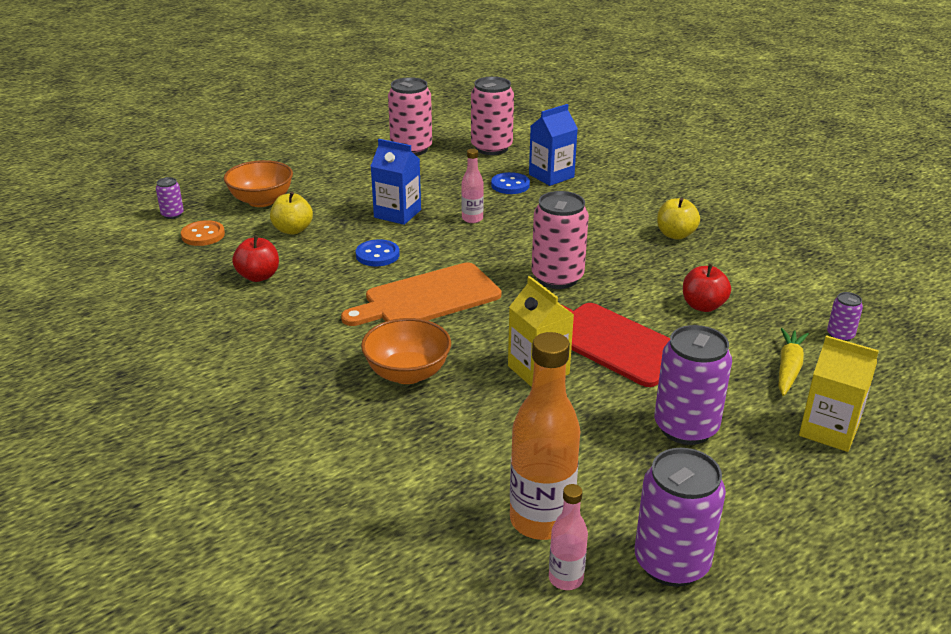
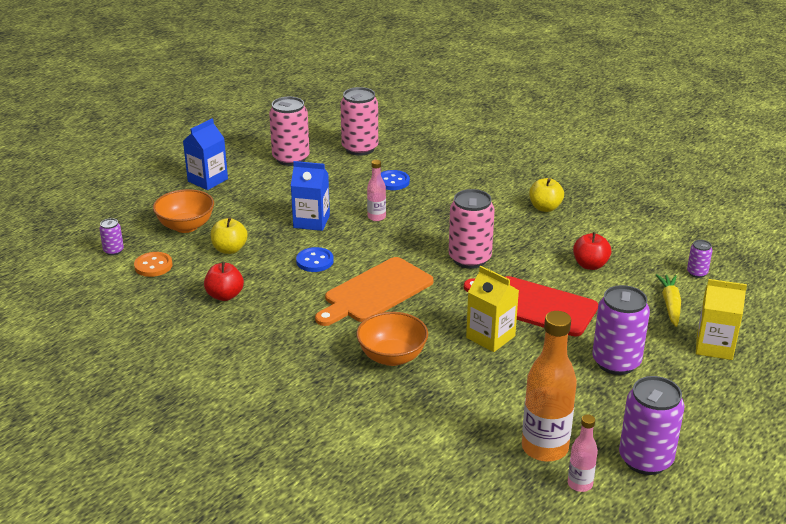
camera: 15 degrees left, 0 degrees up
(551, 176) = (423, 168): blue carton -> blue carton (207, 180)

